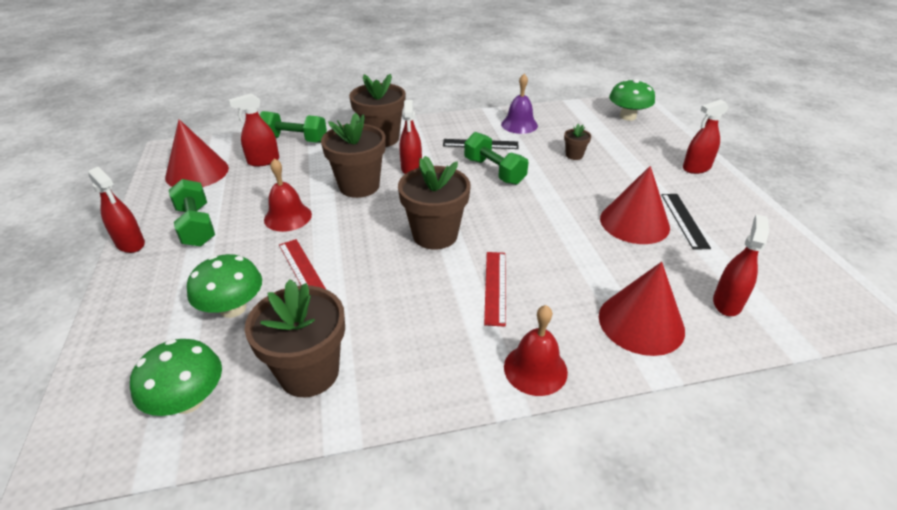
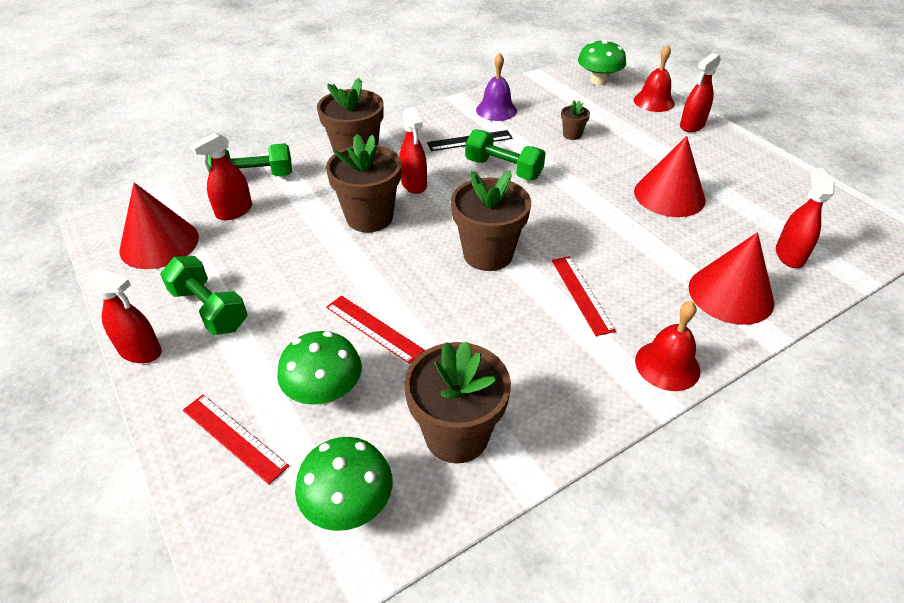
camera: 20 degrees left, 5 degrees up
(146, 323) = (234, 437): none -> red ruler
(288, 217) = (312, 272): red bell -> red bell (653, 101)
(684, 220) = (711, 183): black ruler -> none

